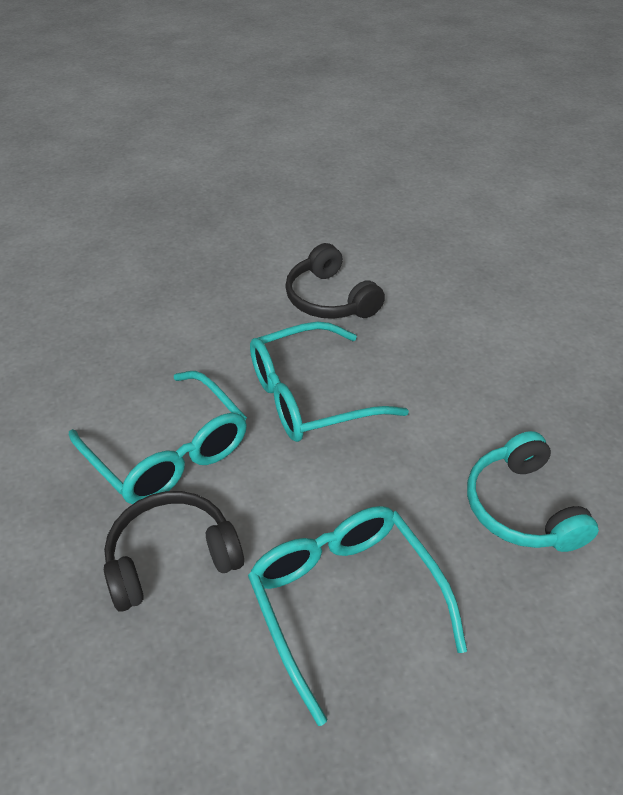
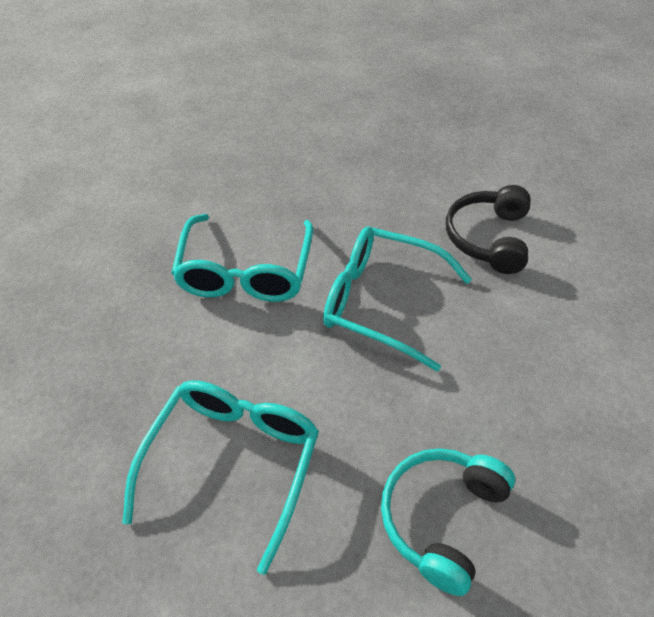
camera: 45 degrees right, 5 degrees up
(172, 558) = (170, 341): black headphones -> none

